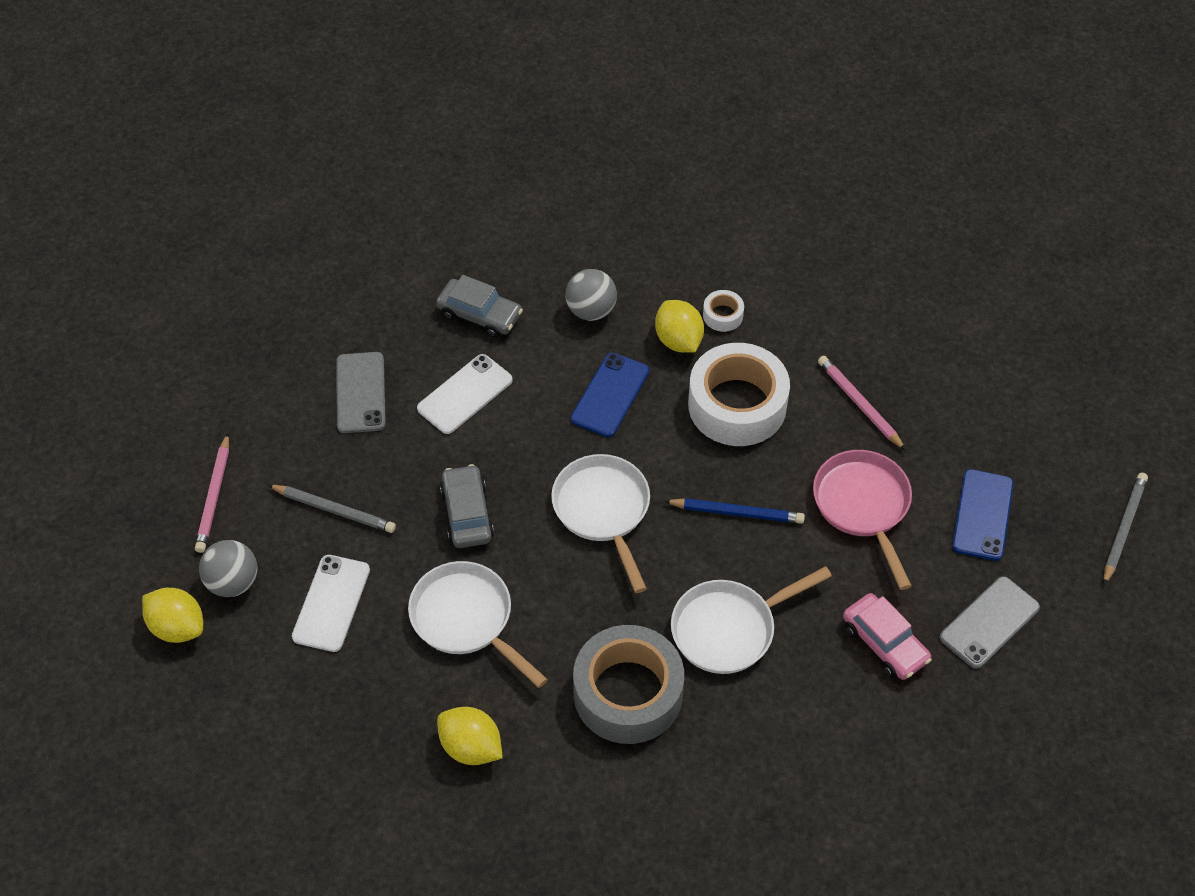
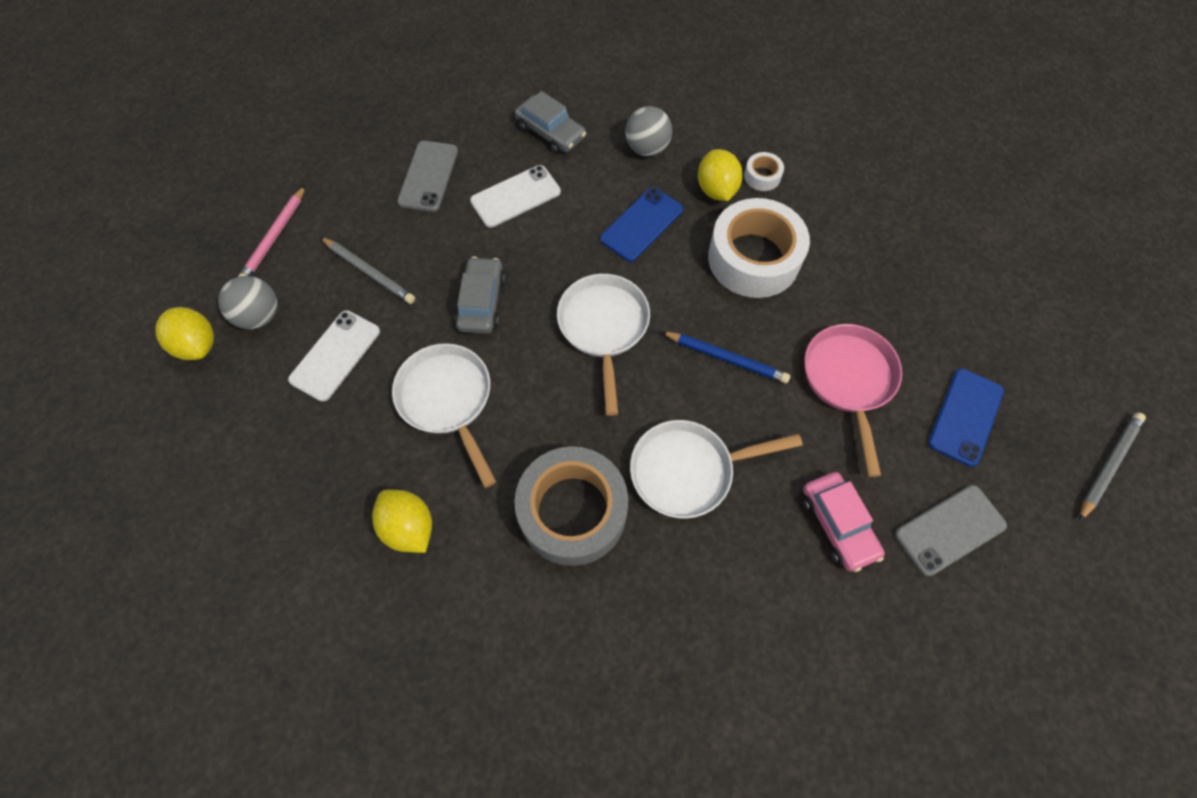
camera: 15 degrees right, 10 degrees up
(859, 404) = (868, 282): pink pencil -> none

